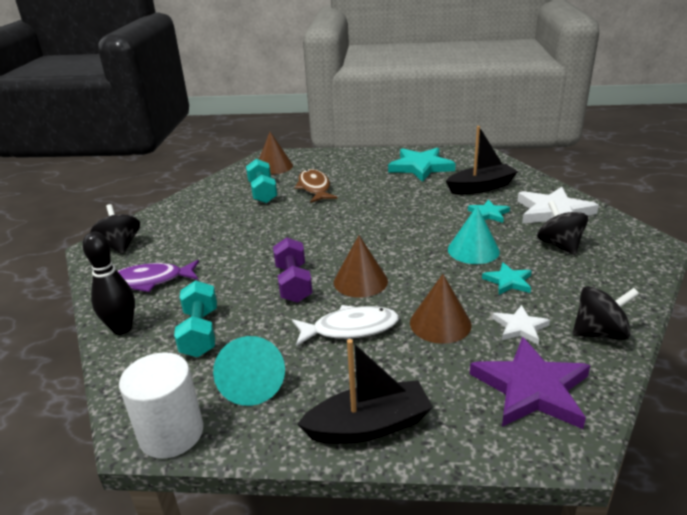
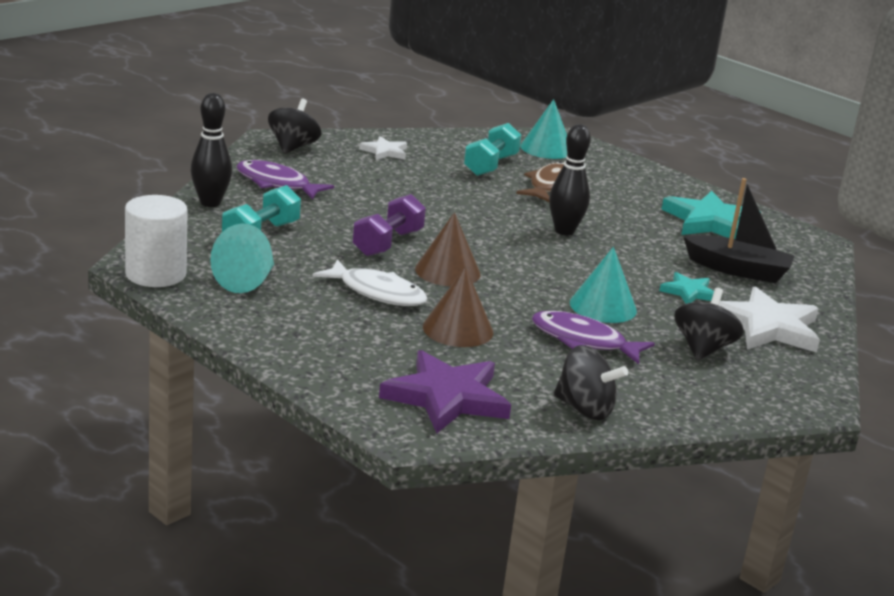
camera: 35 degrees right, 5 degrees down
(274, 166) = (546, 148): brown cone -> turquoise cone
(369, 426) = (287, 343): black boat -> none
(370, 212) = (564, 231): none -> black bowling pin
(508, 281) = (583, 341): turquoise star -> purple fish
(520, 327) = (521, 368): white star -> white star (385, 152)

